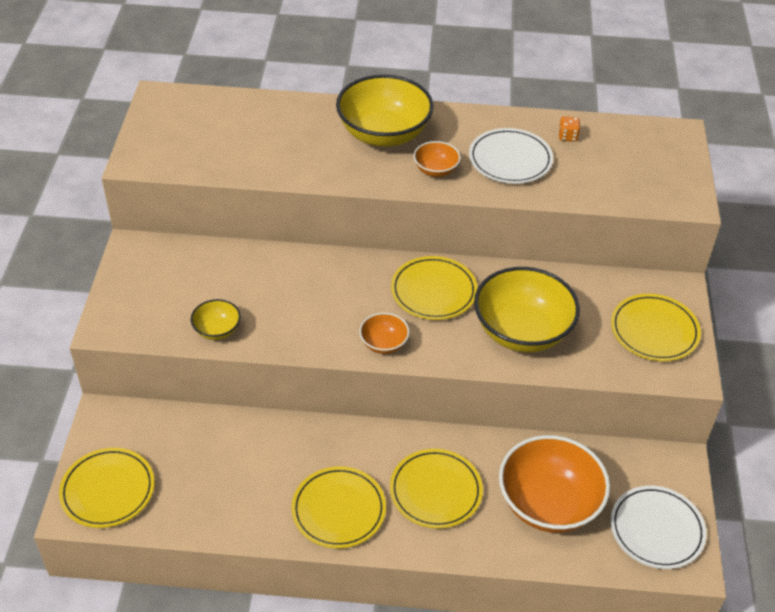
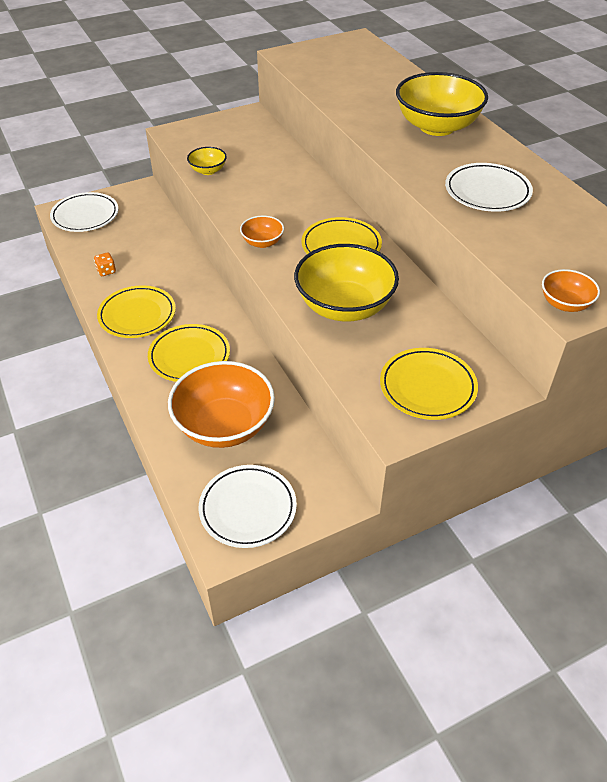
camera: 60 degrees right, 0 degrees up
(108, 490) = (85, 215): yellow plate -> white plate
(436, 170) = (426, 162): orange bowl -> orange bowl (565, 304)
(568, 136) = (561, 211): orange dice -> orange dice (106, 271)

